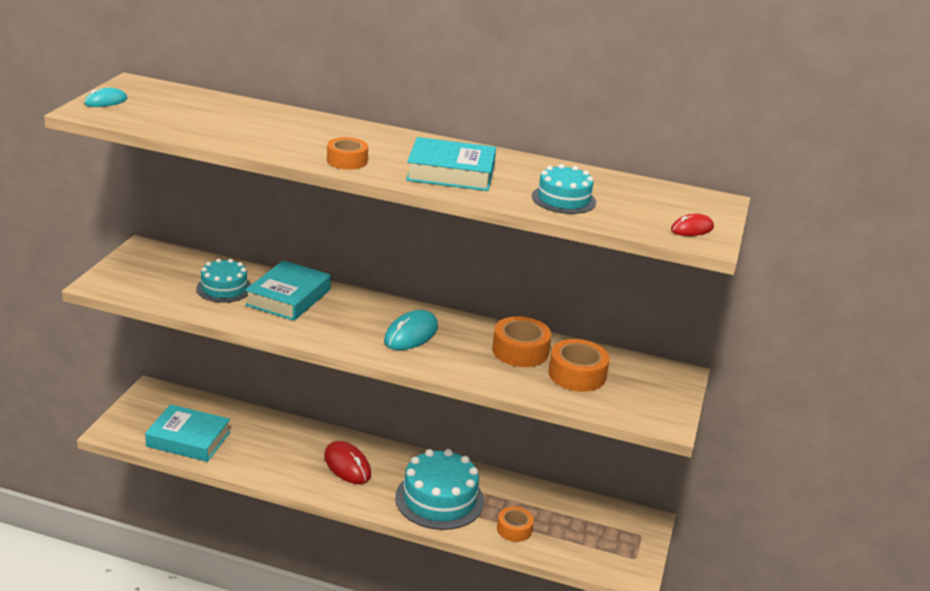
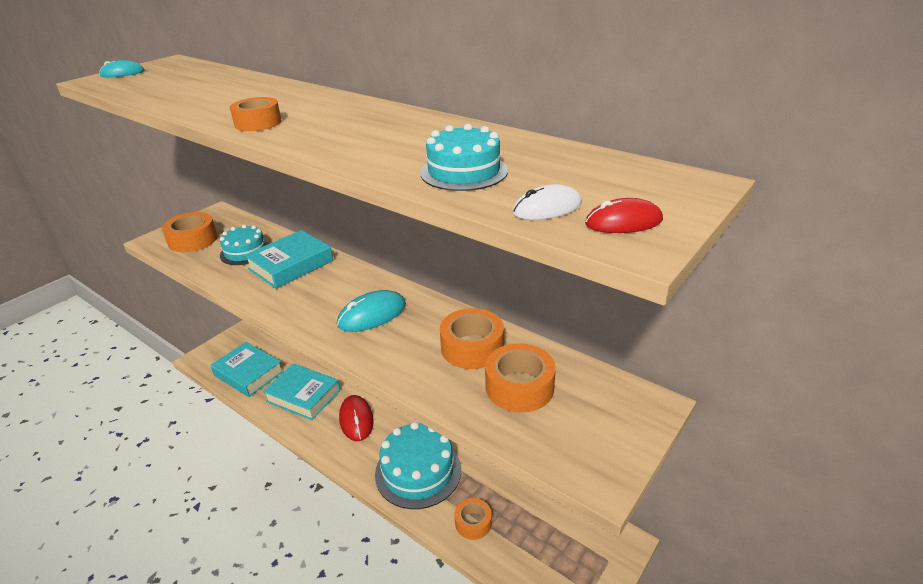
camera: 25 degrees right, 5 degrees up
(148, 280) = (193, 240): none -> orange tape
(451, 173) = (356, 137): turquoise book -> turquoise book (303, 396)
(641, 222) = (547, 208): none -> white mouse

